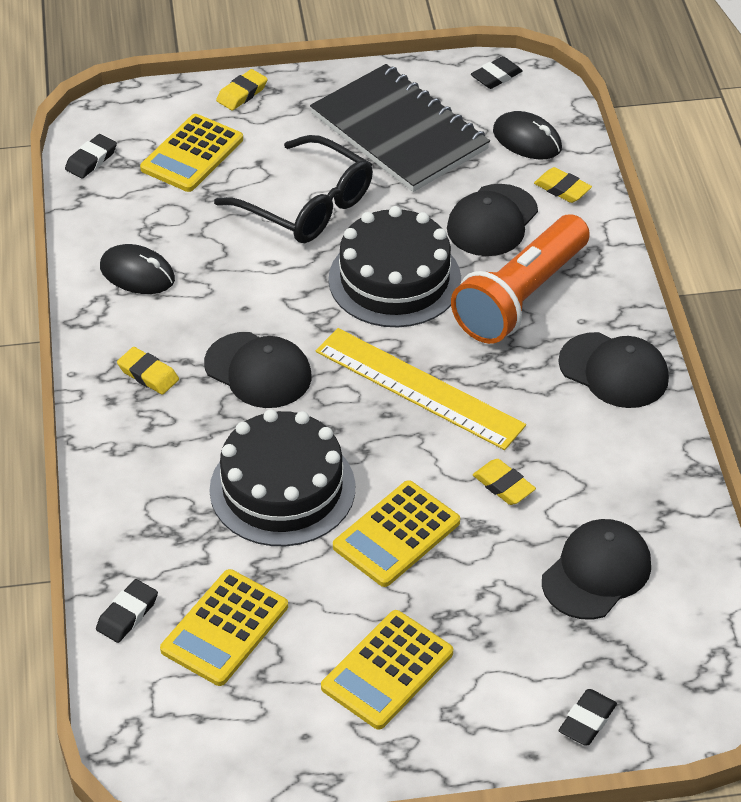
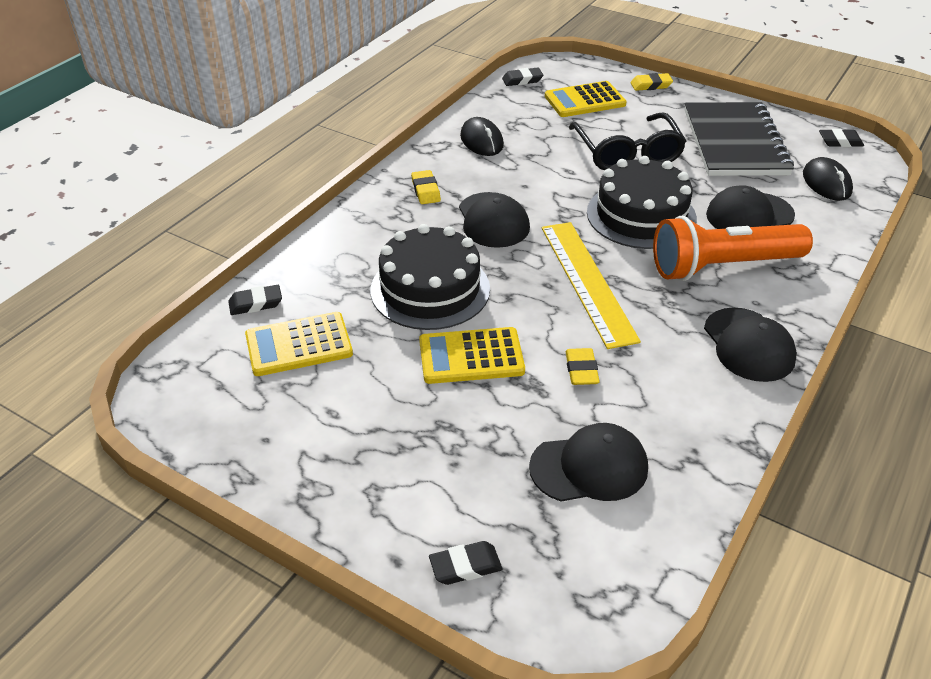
camera: 40 degrees right, 5 degrees down
(387, 670) = (365, 434): yellow calculator -> none
(562, 189) = (824, 220): yellow eraser -> none

